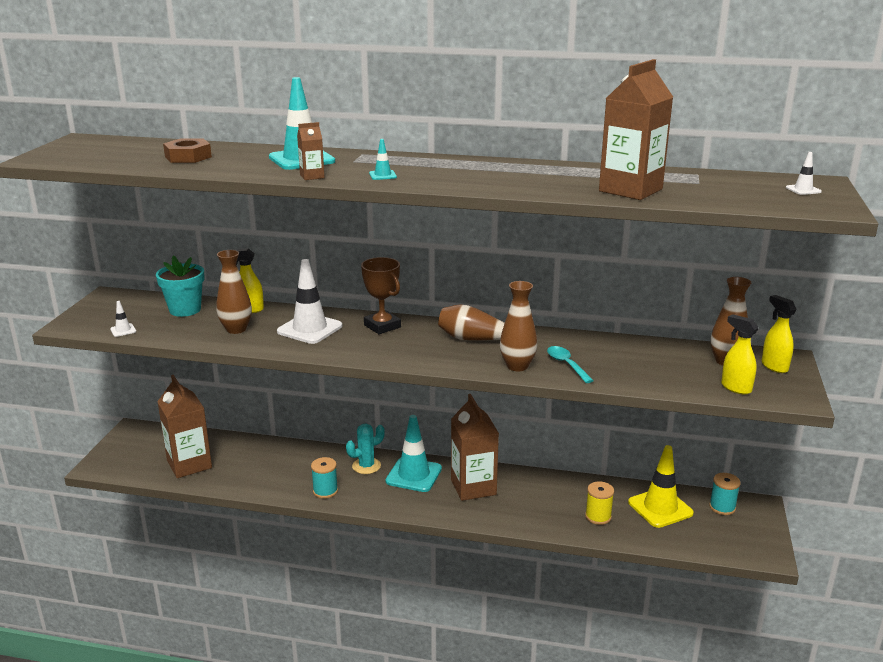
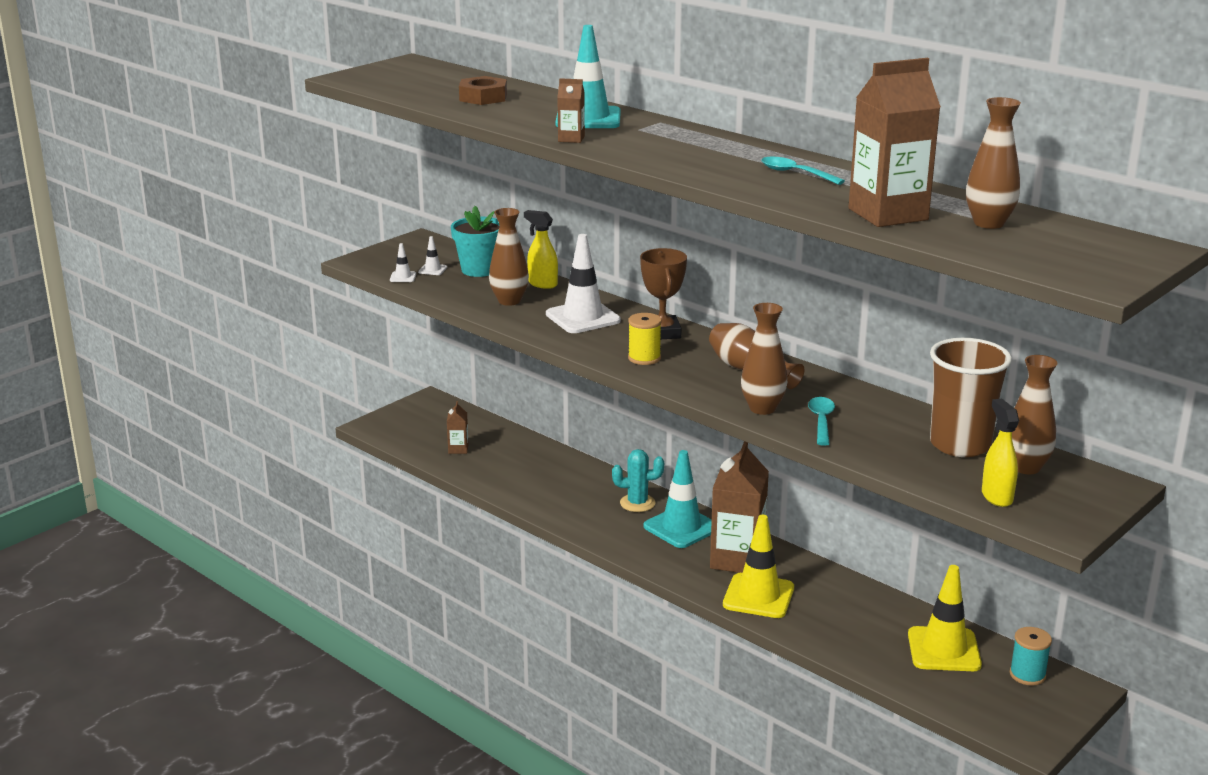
camera: 30 degrees right, 0 degrees up
(189, 464) = (458, 449): brown carton -> brown carton, size x0.45
(325, 491) = (572, 515): turquoise spool -> none
(382, 175) = (643, 150): turquoise traffic cone -> none
(512, 511) = (758, 596): none -> yellow traffic cone
(520, 173) = (795, 173): none -> turquoise spoon
(598, 516) = (855, 634): yellow spool -> yellow spool (644, 358)
(670, 357) = (960, 445): none -> brown cup
(701, 184) = (989, 223): none -> brown vase
(774, 366) = (1082, 489): yellow spray bottle -> none
(803, 190) = (1107, 253): white traffic cone -> white traffic cone (432, 270)

